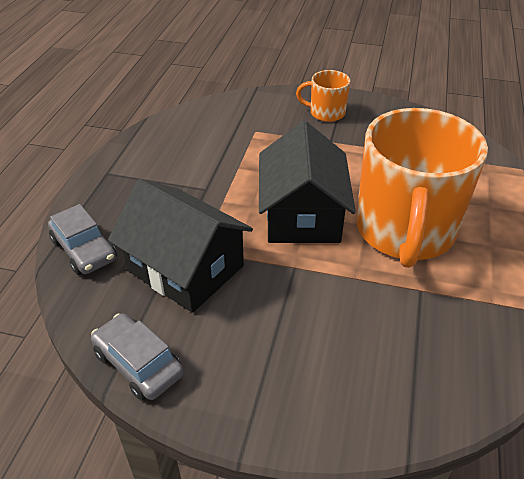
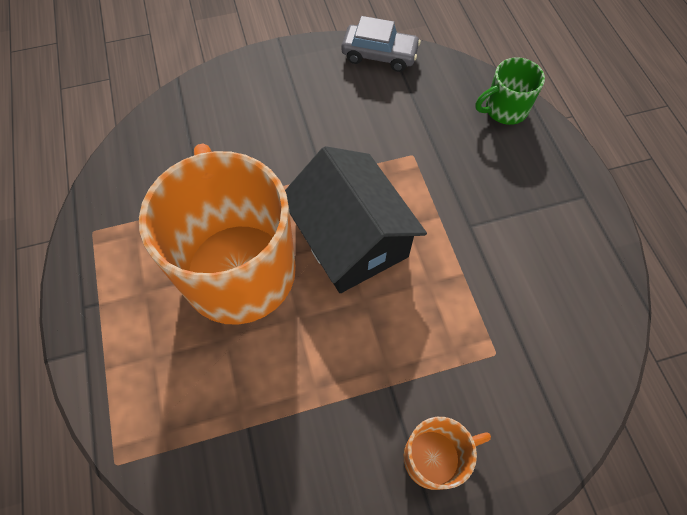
camera: 150 degrees right, 20 degrees up
(84, 250) = (505, 109): grey car -> green mug
(185, 268) = (410, 132): black house -> none

